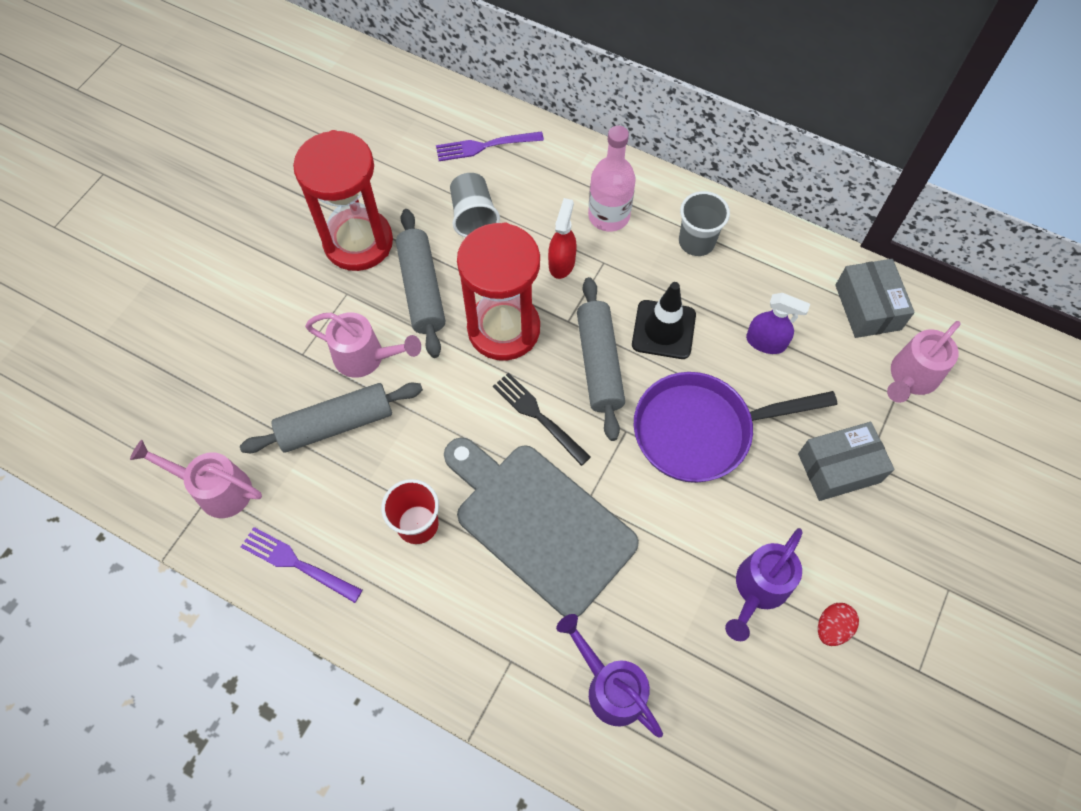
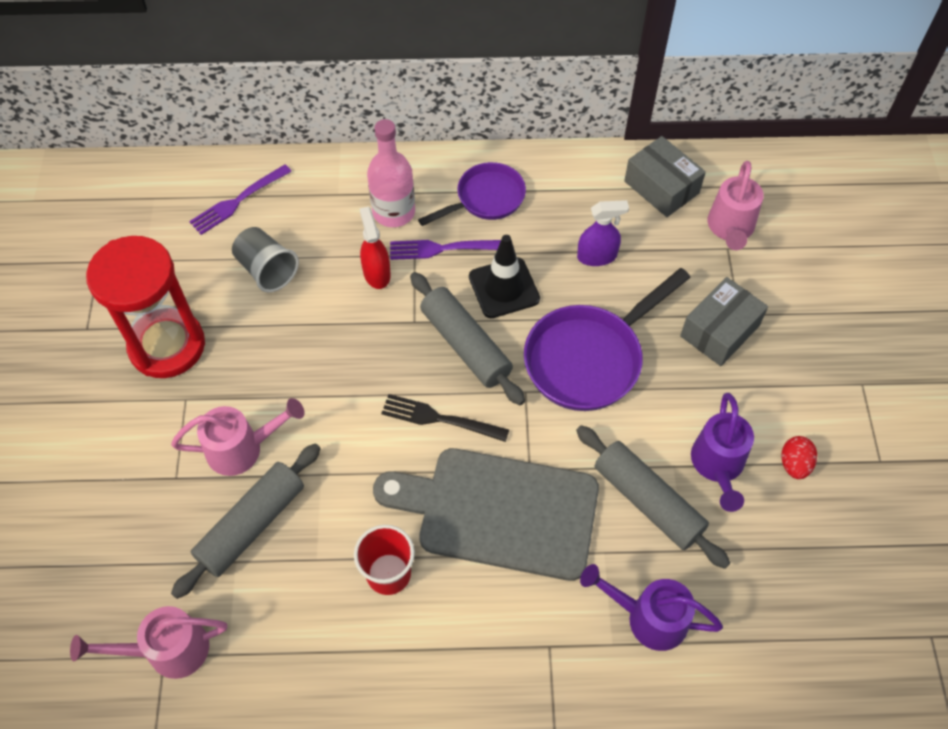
camera: 30 degrees left, 5 degrees down
(297, 564) = (295, 674): purple fork -> purple fork (443, 248)
(422, 289) = (258, 359): grey rolling pin -> grey rolling pin (647, 501)
(503, 329) = (359, 357): red hourglass -> none
(696, 242) = (485, 199): grey cup -> purple pan

